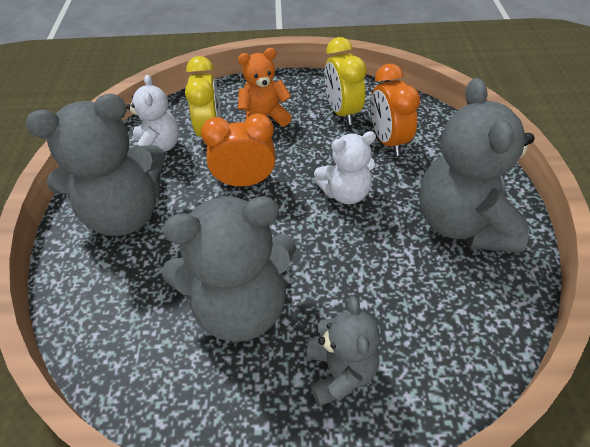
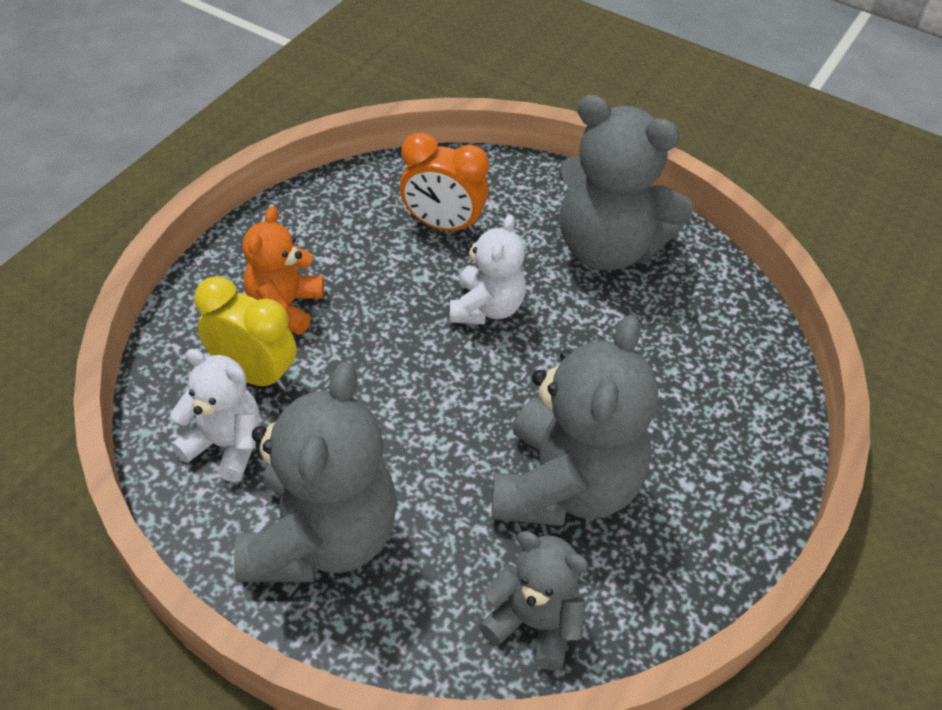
camera: 60 degrees left, 0 degrees up
(245, 182) = (383, 386): orange clock -> none
(340, 371) = (701, 445): grey teddy bear -> grey teddy bear (534, 623)
(342, 112) = (354, 231): yellow clock -> none

